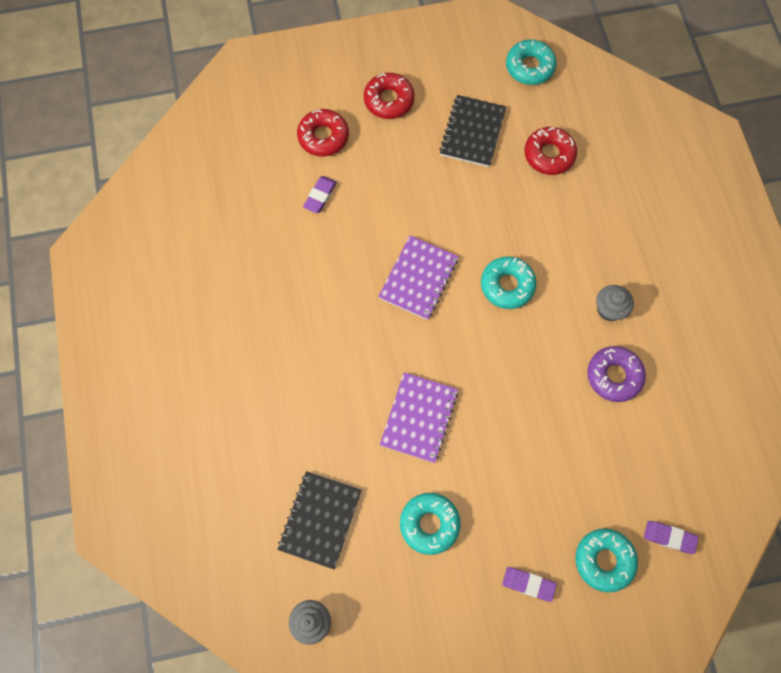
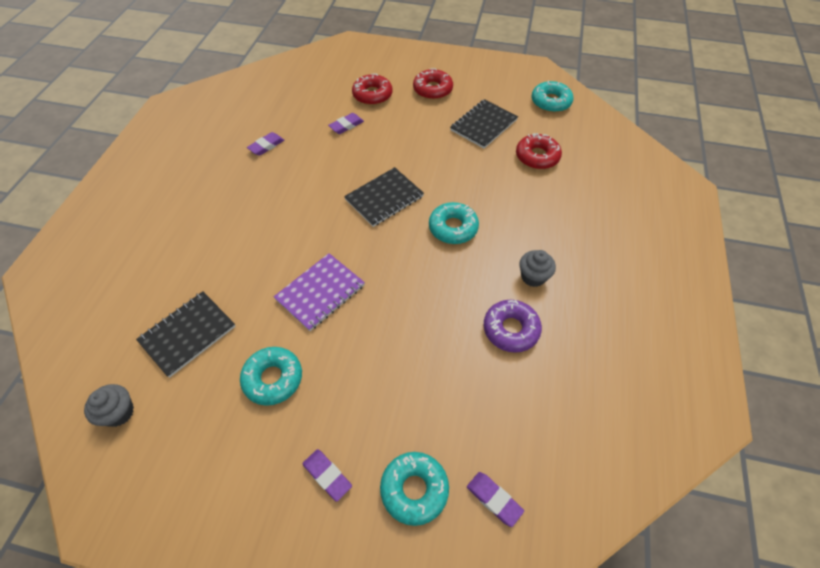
camera: 25 degrees right, 15 degrees down
(247, 263) = (266, 146): none -> purple eraser
(418, 278) = (384, 198): purple notebook -> black notebook

